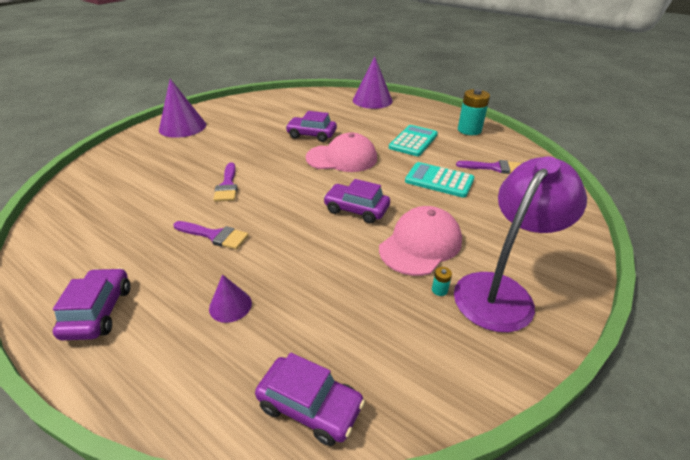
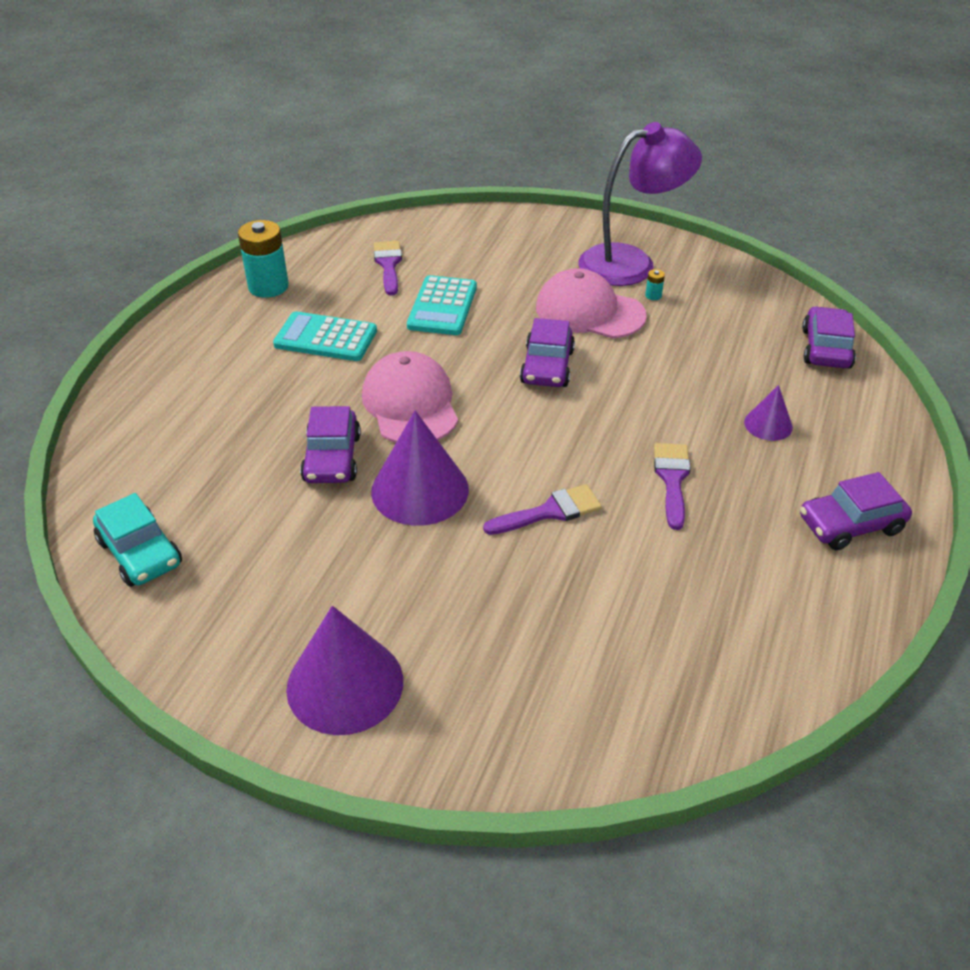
camera: 105 degrees left, 5 degrees up
(283, 98) = (140, 553): none -> turquoise car
(372, 100) = (141, 407): purple cone -> purple cone (420, 490)
(500, 291) = (631, 263): purple lamp -> purple lamp turned 135 degrees clockwise

